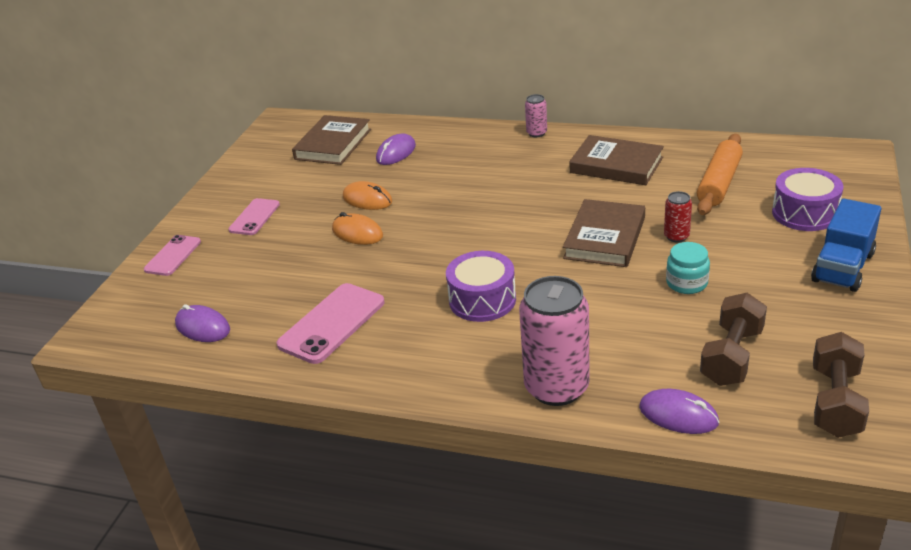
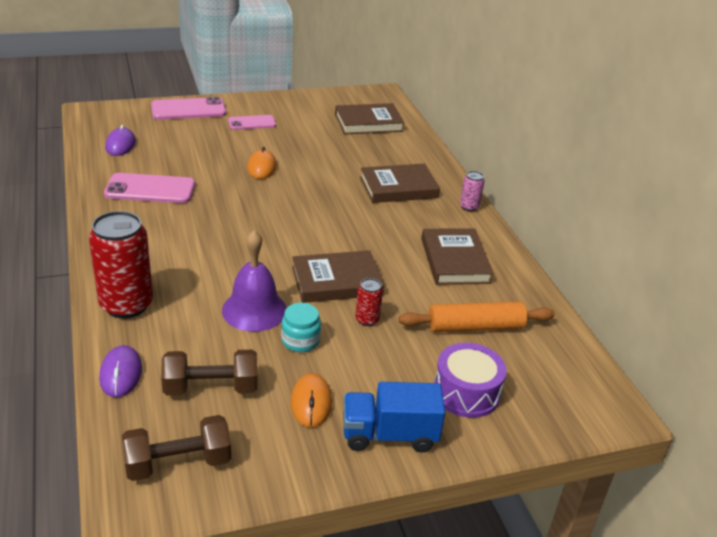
camera: 50 degrees right, 0 degrees up
(173, 256) = (188, 110): pink phone -> pink phone, size x1.59
(367, 199) = (307, 158): orange mouse -> orange mouse (311, 402)
(396, 153) = (380, 151): purple mouse -> none
(472, 160) = (398, 187): none -> brown book
(482, 300) = (213, 243): purple drum -> none
(556, 388) = (126, 305): pink can -> red can
(621, 300) = (254, 310): none -> purple bell

